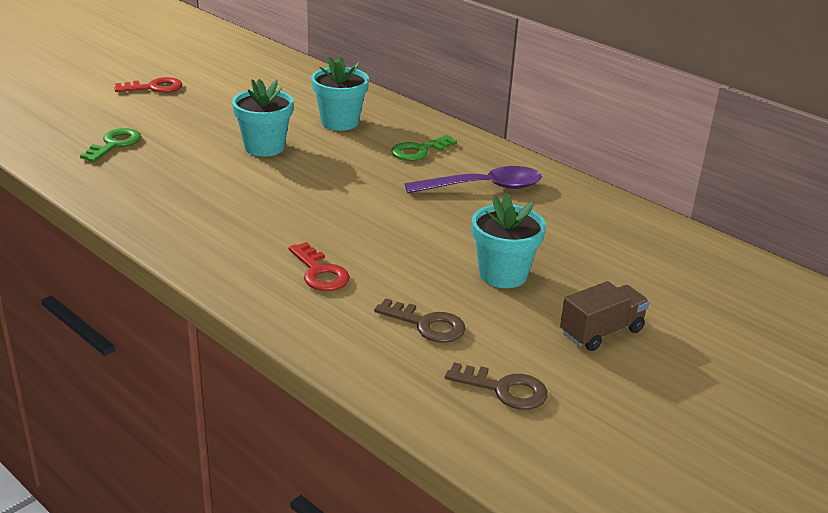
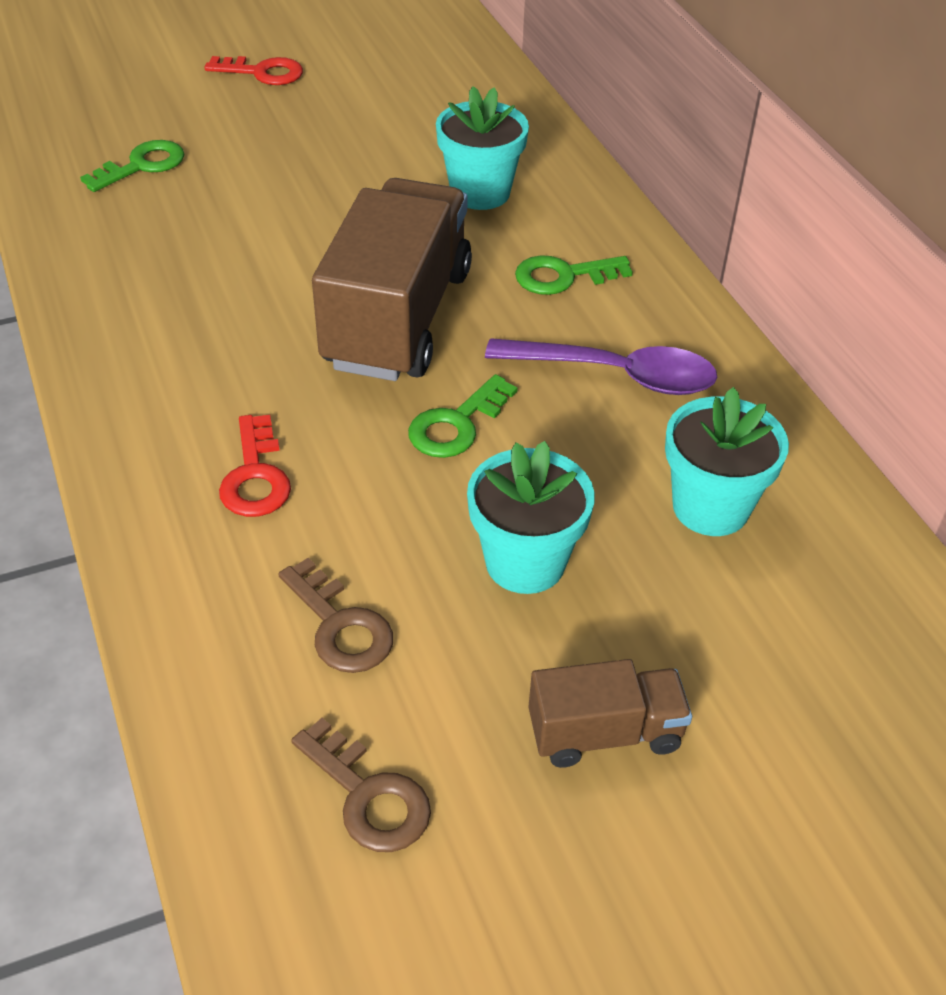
camera: 25 degrees right, 15 degrees up
(264, 147) = (338, 217): turquoise flower pot -> turquoise flower pot (710, 507)
(341, 186) = (397, 318): none -> brown truck
(415, 225) = (457, 424): none -> green key

